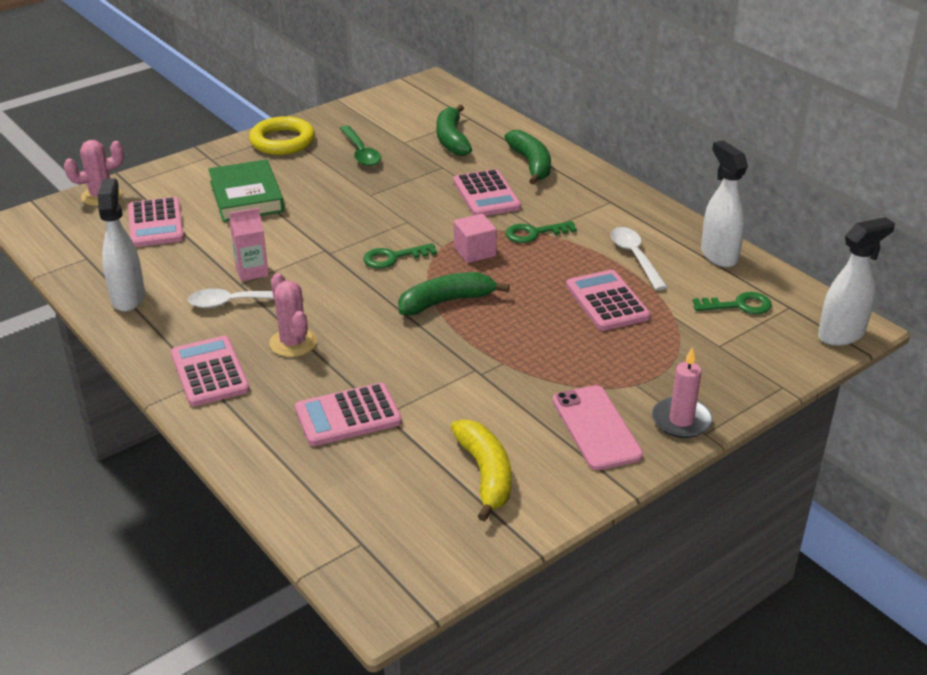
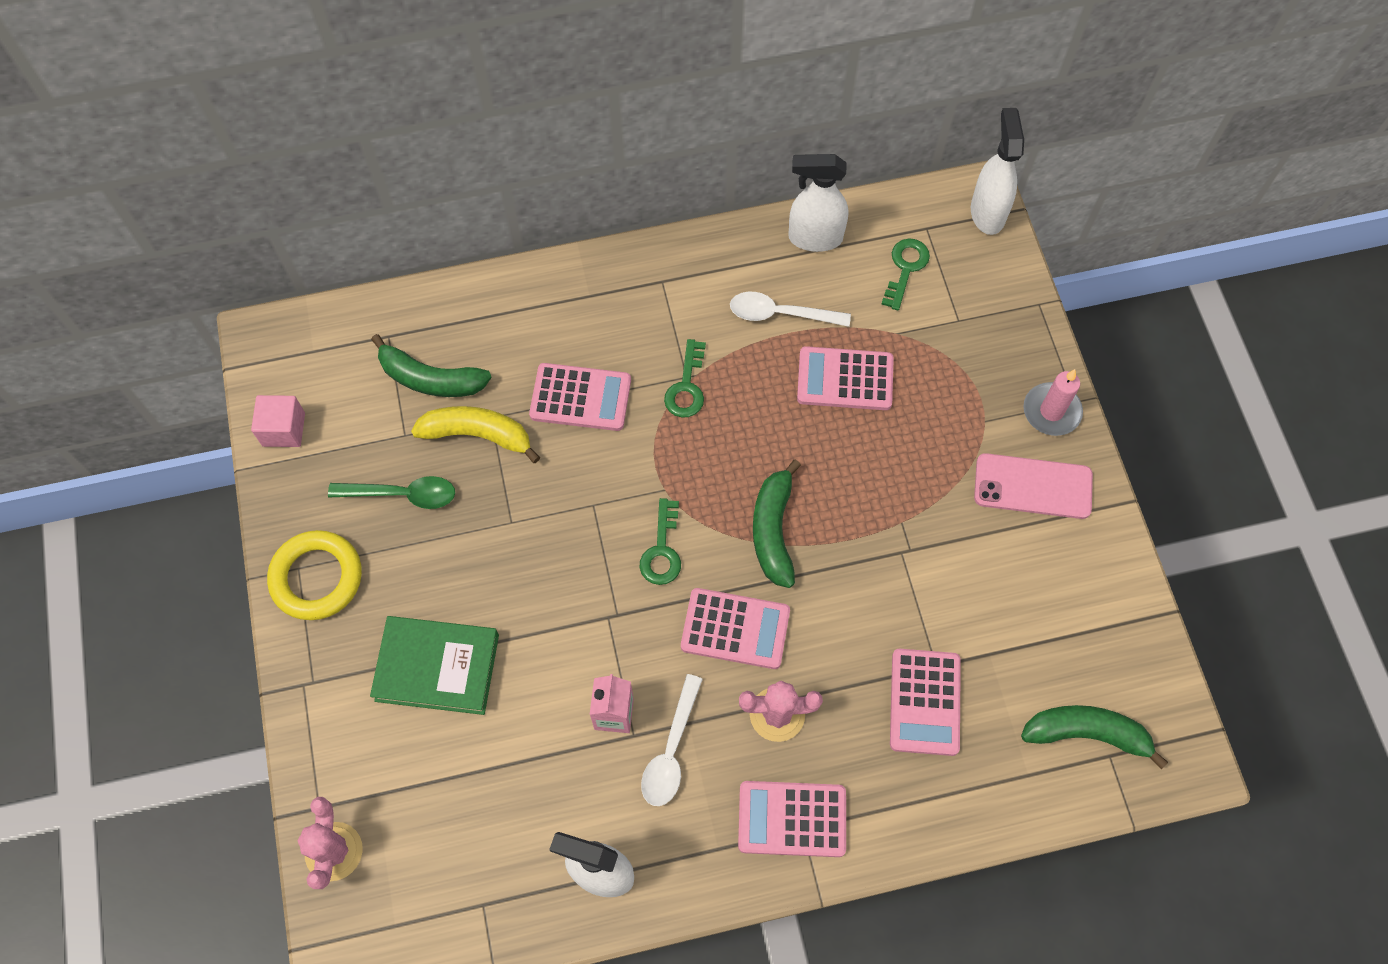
camera: 65 degrees left, 30 degrees up
(156, 223) = (444, 798): pink calculator -> pink calculator (735, 629)
(474, 252) = (693, 462): pink cube -> pink cube (284, 429)
(485, 474) = (1059, 611): yellow banana -> yellow banana (477, 435)
(531, 164) = (539, 321): green banana -> green banana (1086, 733)

